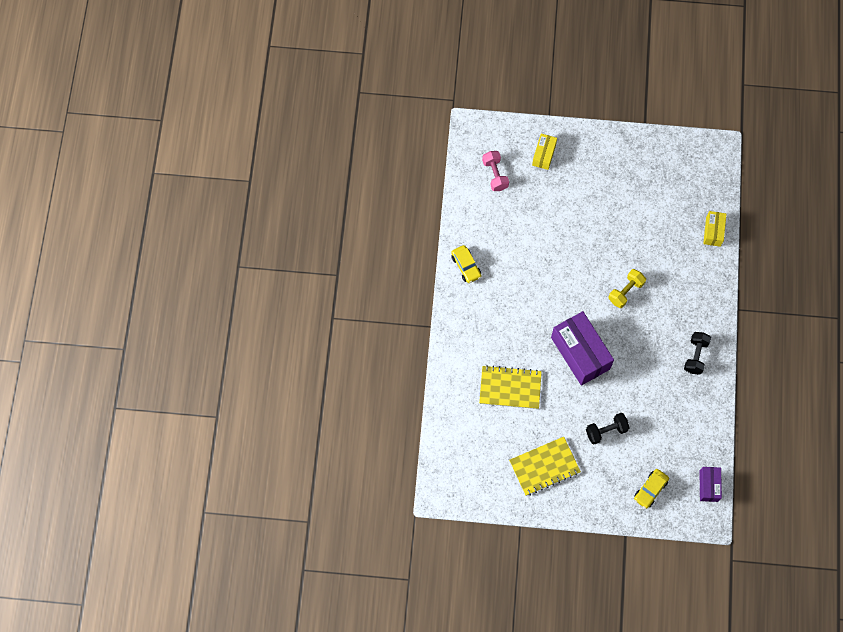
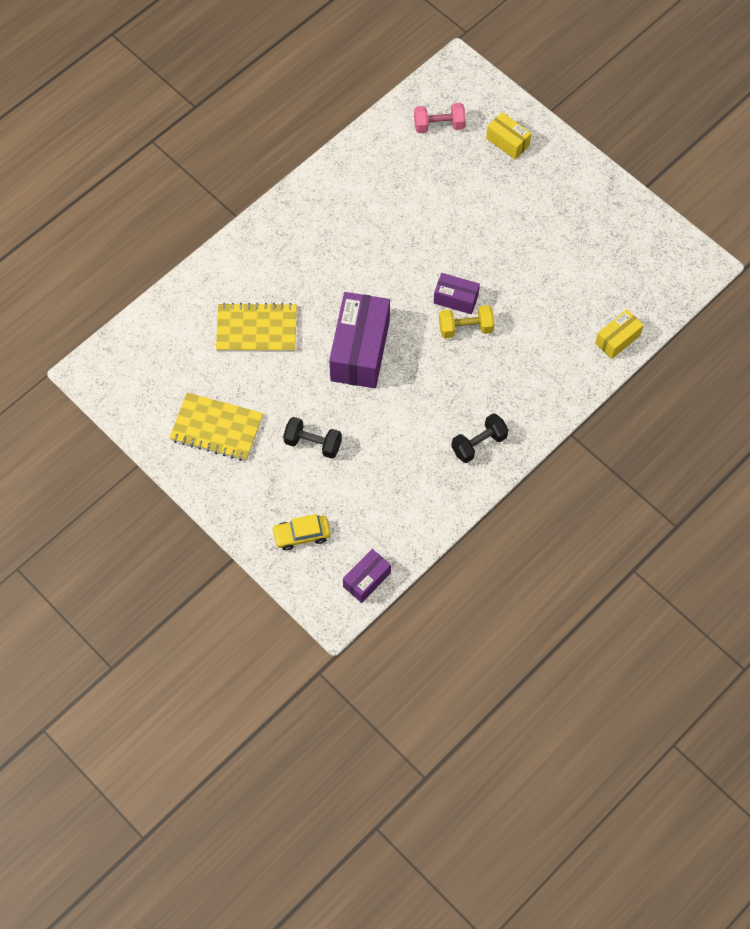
camera: 40 degrees right, 5 degrees down
(466, 266) = (326, 187): yellow car -> none
(495, 175) = (439, 125): pink dumbbell -> pink dumbbell turned 60 degrees clockwise
(510, 388) = (256, 329): yellow notebook -> yellow notebook turned 45 degrees counterclockwise
(544, 155) = (507, 142): yellow box -> yellow box turned 75 degrees clockwise
(604, 278) = (456, 299): none -> purple box

